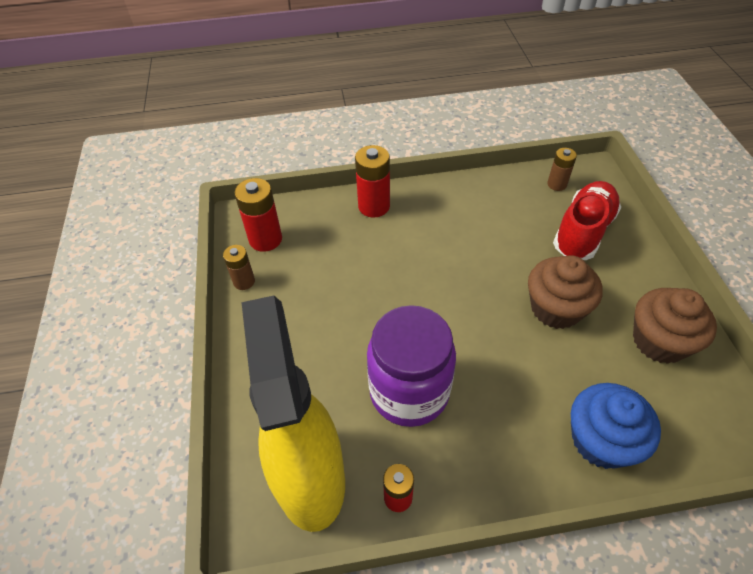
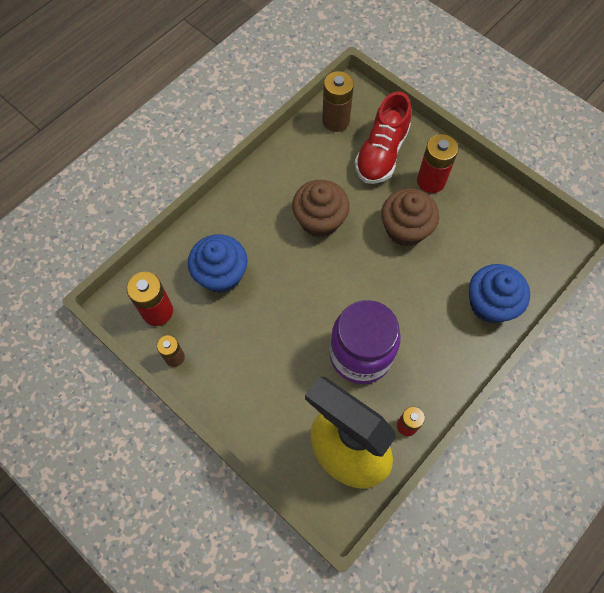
camera: 40 degrees left, 15 degrees up
(343, 243) = (221, 274): none -> blue cupcake
(374, 206) = (217, 226): red battery -> red battery (431, 181)
(557, 184) = (335, 121): brown battery -> brown battery, size x1.61
(583, 232) = (381, 153): red shoe -> red shoe turned 150 degrees counterclockwise
(659, 341) = (480, 211): brown cupcake -> brown cupcake (320, 220)

